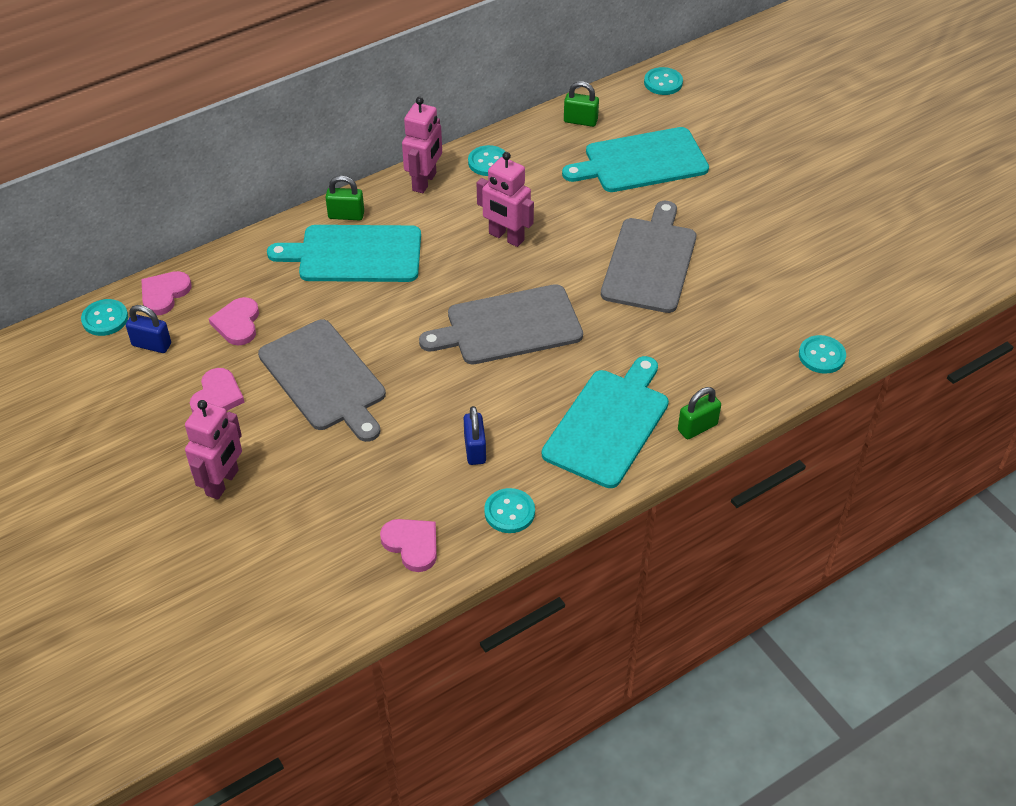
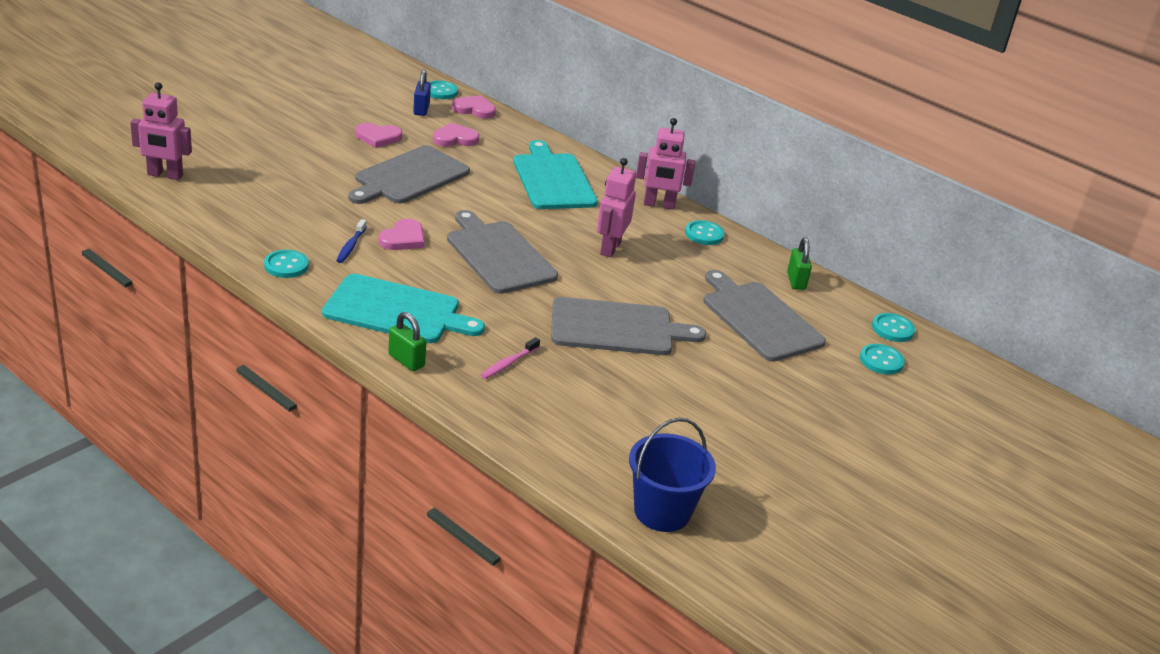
camera: 70 degrees right, 15 degrees down
(222, 483) = (294, 146): pink robot -> pink robot (165, 175)
(346, 215) = (597, 172): green padlock -> none
(412, 545) = (246, 224): pink heart -> pink heart (403, 238)
(475, 449) = (351, 246): blue padlock -> blue toothbrush
(641, 161) = (759, 319): turquoise cutting board -> grey cutting board
(705, 350) = (508, 363): none -> pink toothbrush
(821, 356) = (529, 440): turquoise button -> turquoise button (881, 361)
(914, 289) = (662, 511): none -> blue bucket

